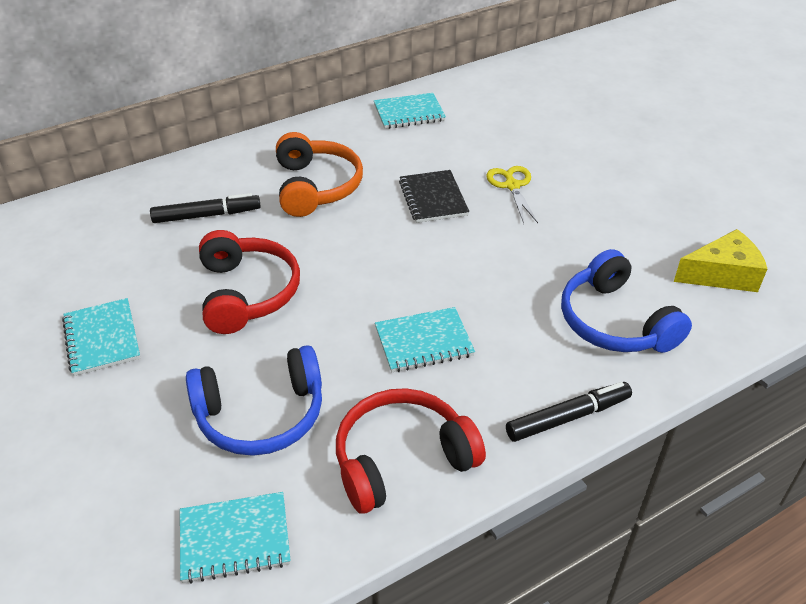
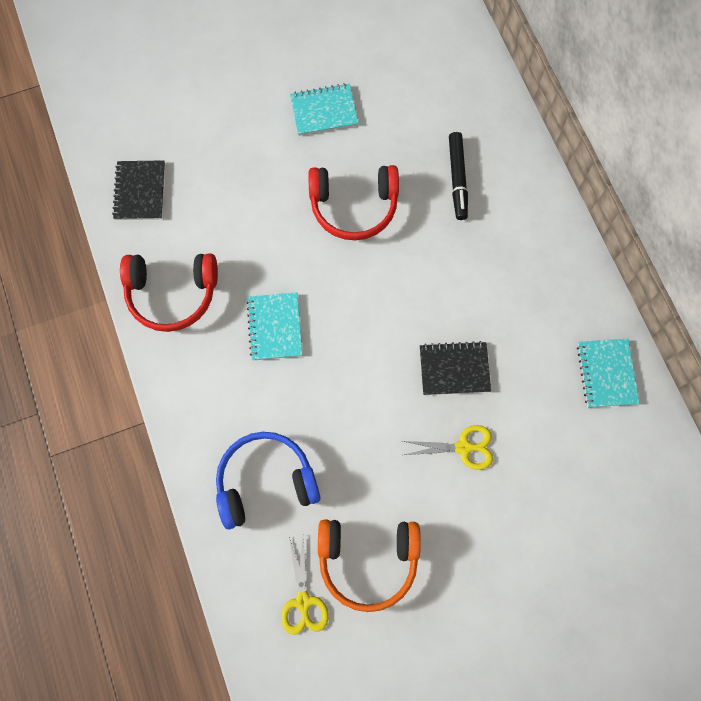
camera: 100 degrees right, 30 degrees up
(235, 539) = (140, 191): turquoise notebook -> black notebook
(261, 415) = (230, 210): blue headphones -> none
(316, 187) = (486, 269): orange headphones -> orange headphones (368, 560)
(402, 459) = (172, 293): red headphones -> red headphones turned 105 degrees clockwise
(568, 417) = (180, 412): black marker -> none
(722, 274) = (303, 601): yellow cheese -> yellow scissors

